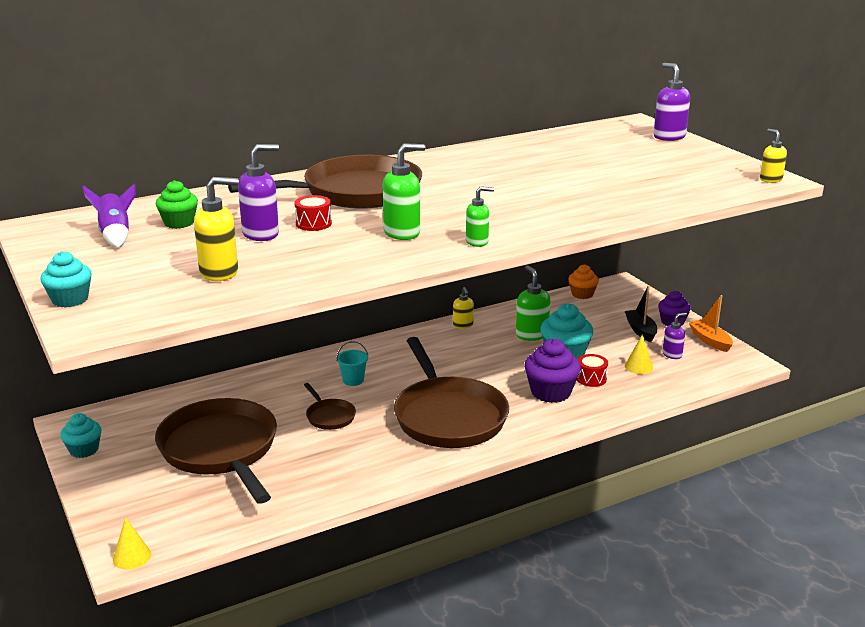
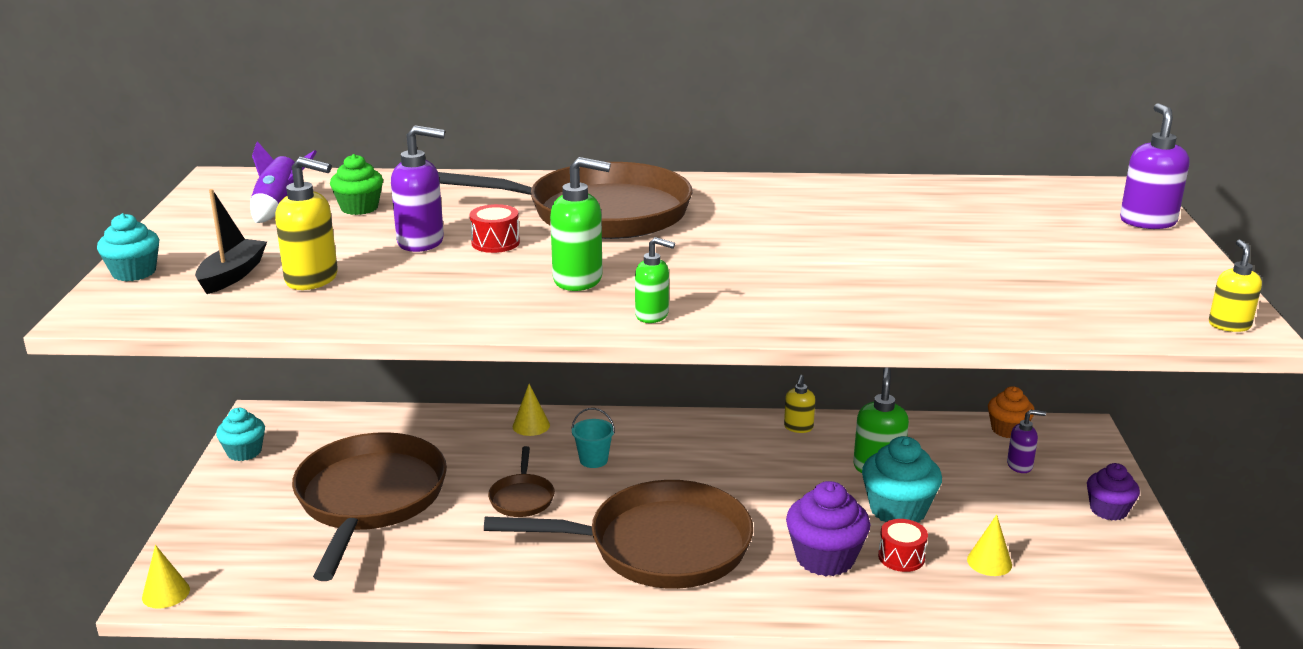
camera: 30 degrees right, 0 degrees up
(287, 372) = (531, 425): none -> yellow cone
(448, 416) = (659, 546): brown pan -> brown pan turned 105 degrees counterclockwise
(640, 330) = (1045, 508): black boat -> black boat (232, 275)
(672, 355) = (1059, 560): purple soap dispenser -> purple soap dispenser (1020, 466)
(710, 341) = (1142, 557): orange boat -> none

